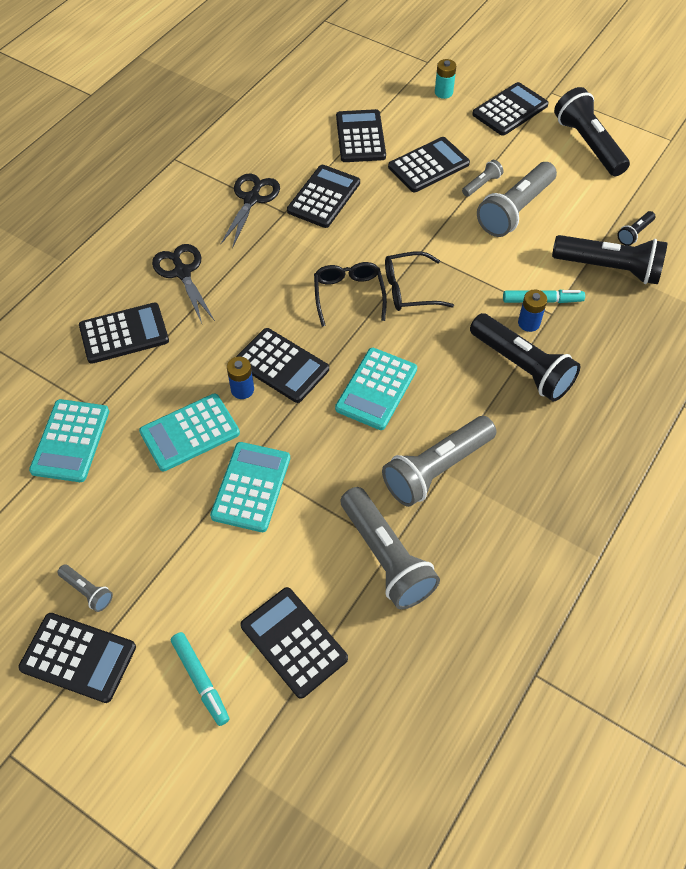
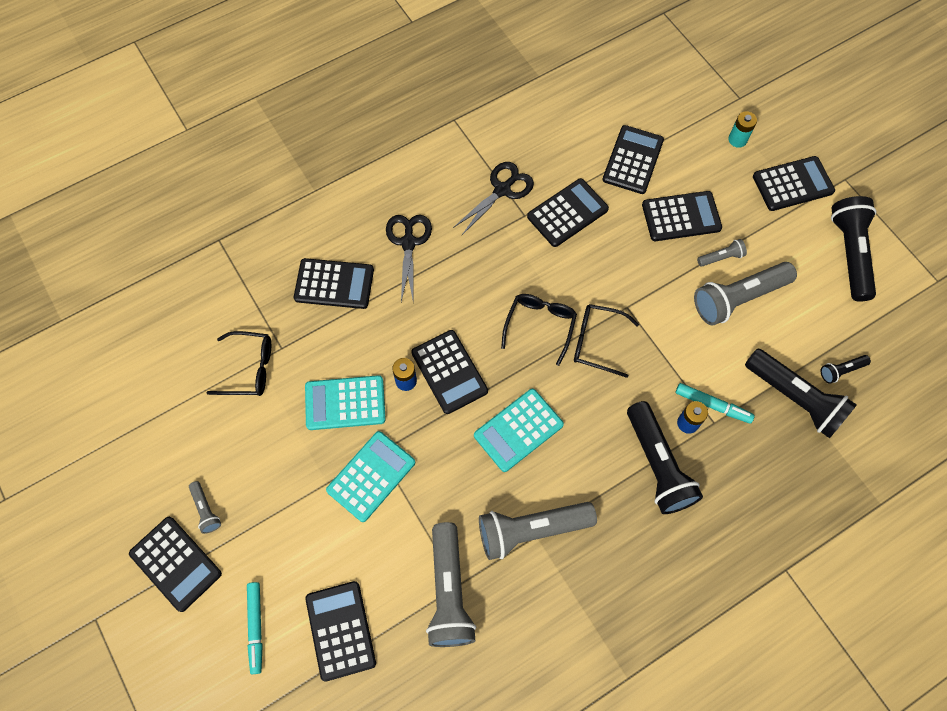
camera: 25 degrees right, 10 degrees up
(70, 441) = (249, 368): turquoise calculator -> black glasses

